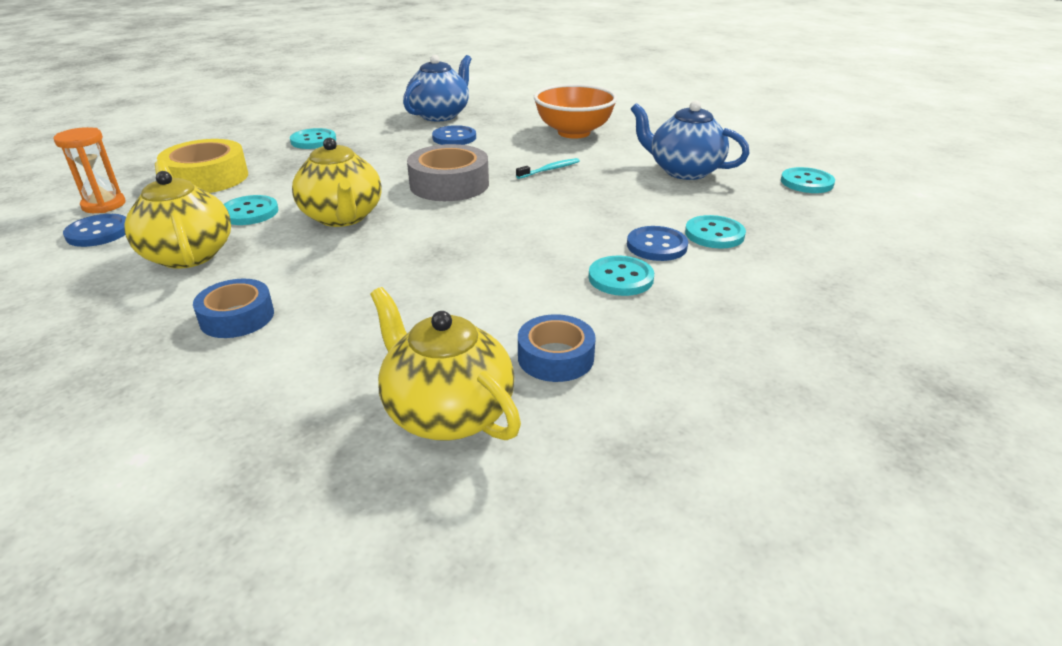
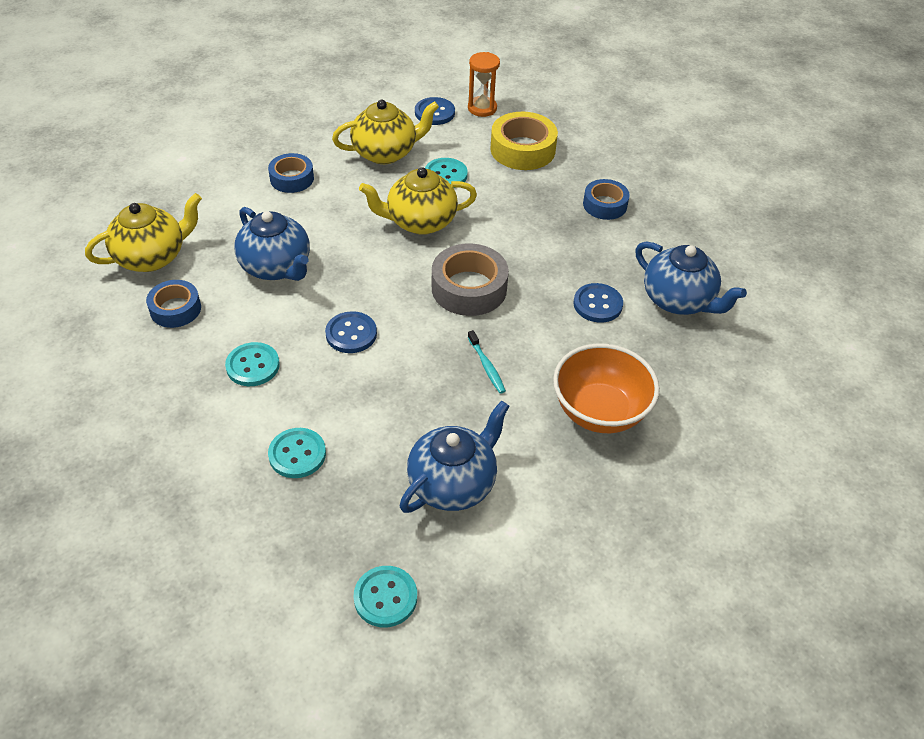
camera: 100 degrees right, 15 degrees up
(313, 141) = (605, 205): turquoise button -> blue tape
(444, 294) = (276, 267): none -> blue teapot
(656, 246) = (293, 404): blue button -> blue button (351, 334)

